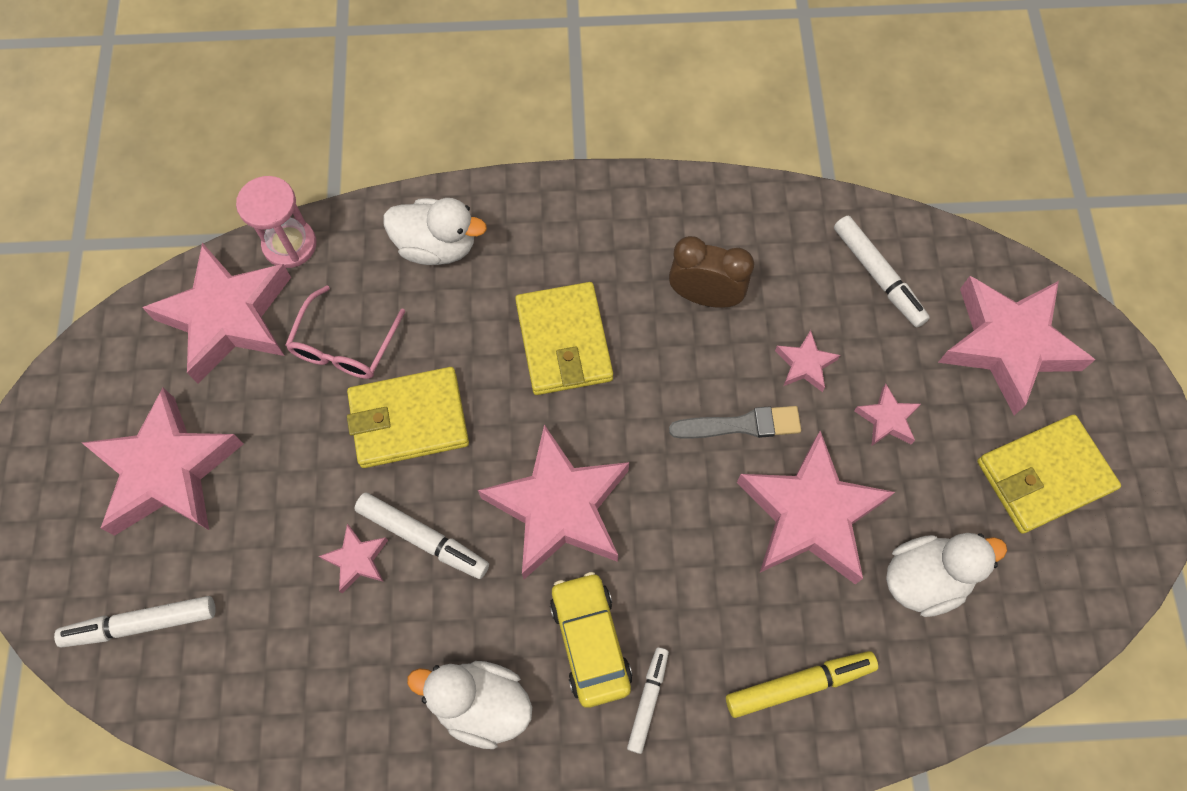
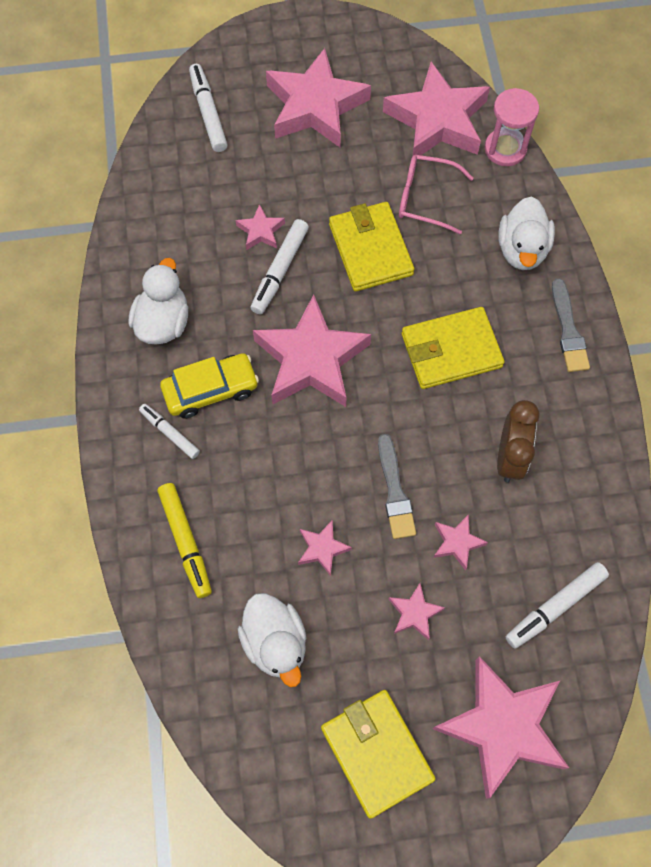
camera: 85 degrees right, 0 degrees up
(551, 213) = (568, 330): none -> grey brush
(648, 700) = (170, 433): white marker -> white marker turned 150 degrees counterclockwise
(810, 515) = (322, 549): pink star -> pink star, size x0.44

